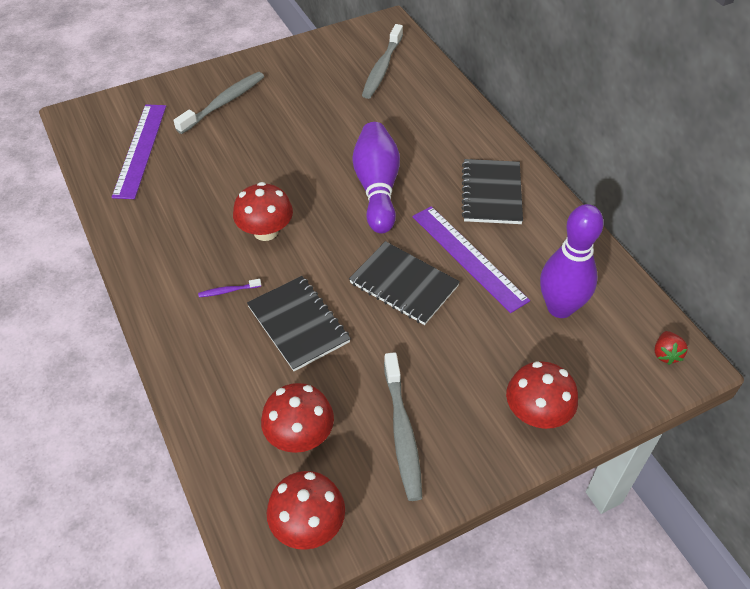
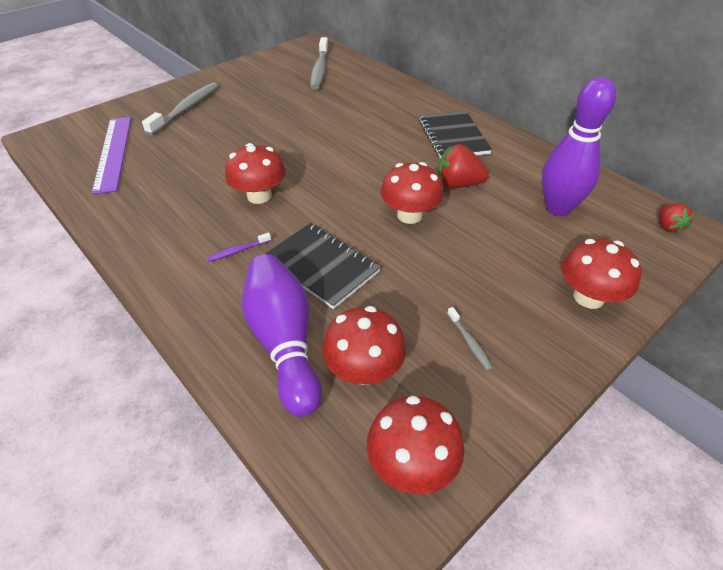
camera: 15 degrees left, 5 degrees down
(377, 188) = (351, 148): purple bowling pin -> purple bowling pin (284, 342)
(402, 431) = (469, 342): grey toothbrush -> grey toothbrush, size x0.45
(404, 284) = (409, 215): black notebook -> red mushroom
(469, 257) = (458, 184): purple ruler -> red strawberry

